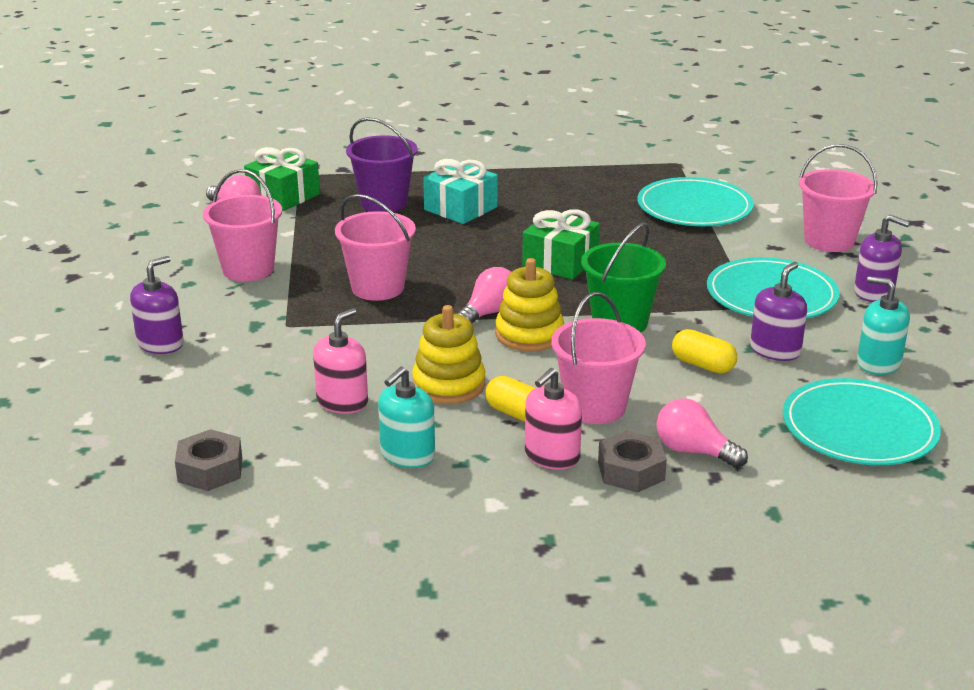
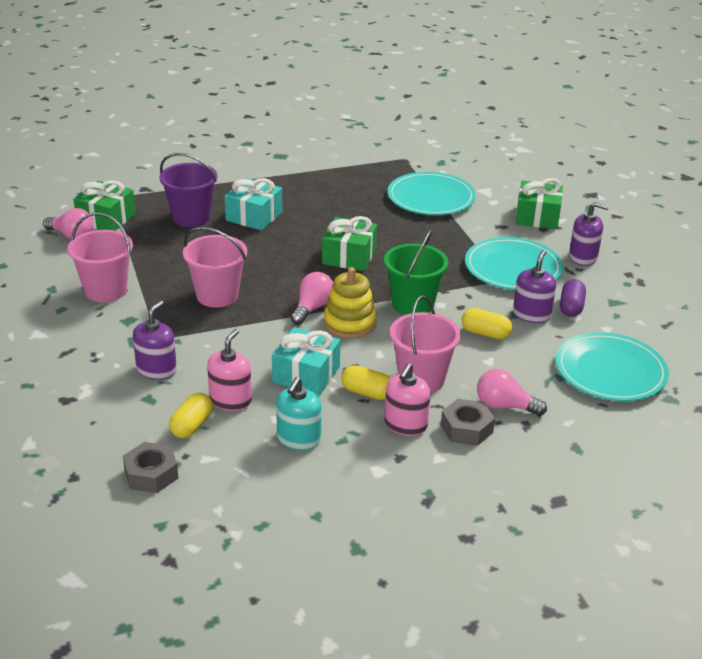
camera: 15 degrees left, 5 degrees up
(160, 343) = (62, 367): purple soap dispenser -> purple soap dispenser (156, 370)
(283, 423) = (192, 425): none -> yellow capsule
(449, 385) = (306, 374): yellow stacking toy -> turquoise gift
(829, 241) = (537, 217): pink bucket -> green gift
(833, 348) = (571, 307): none -> purple capsule
(878, 363) = (605, 316): turquoise soap dispenser -> none

